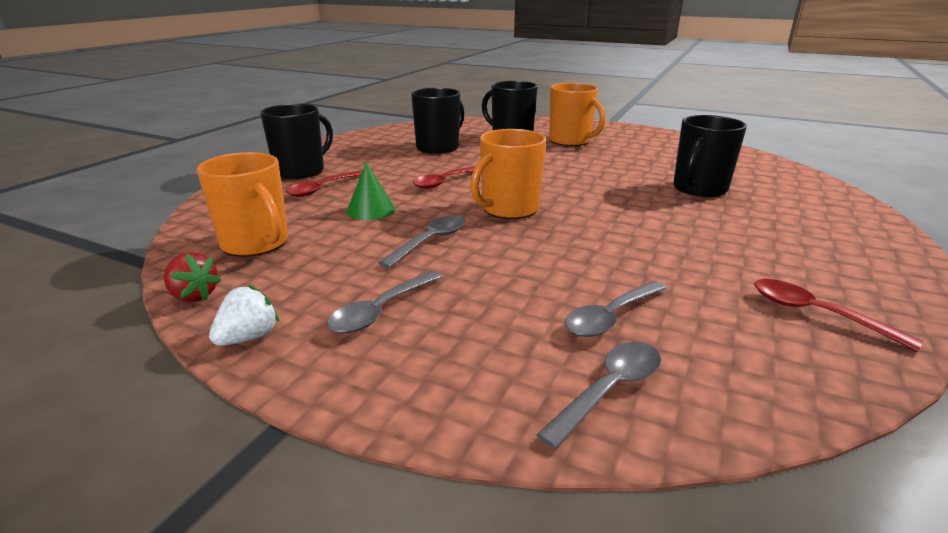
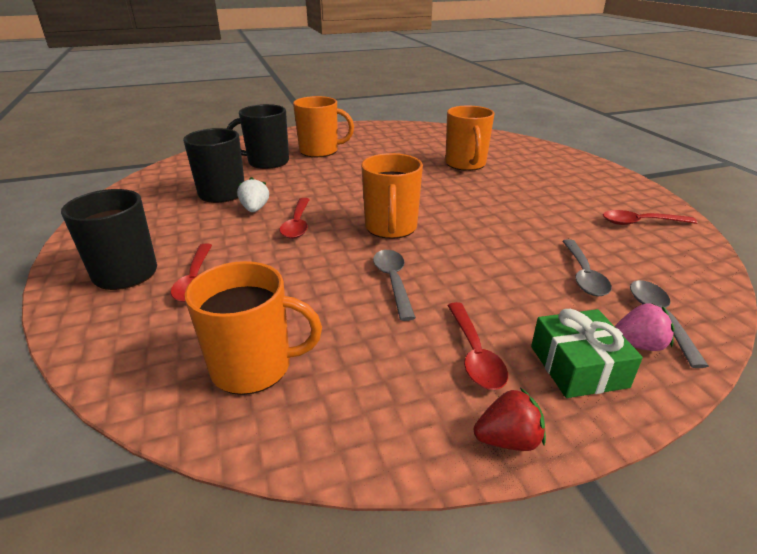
camera: 45 degrees left, 5 degrees up
(194, 296) = (310, 451): red strawberry -> red strawberry (508, 440)
(249, 337) = (438, 444): white strawberry -> white strawberry (255, 209)
(371, 210) = (289, 278): green cone -> none
(381, 310) = (474, 354): grey spoon -> red spoon
(437, 366) = (578, 366): none -> green gift
(530, 390) = (638, 345): none -> pink strawberry
(699, 189) = (465, 164): black mug -> orange mug

